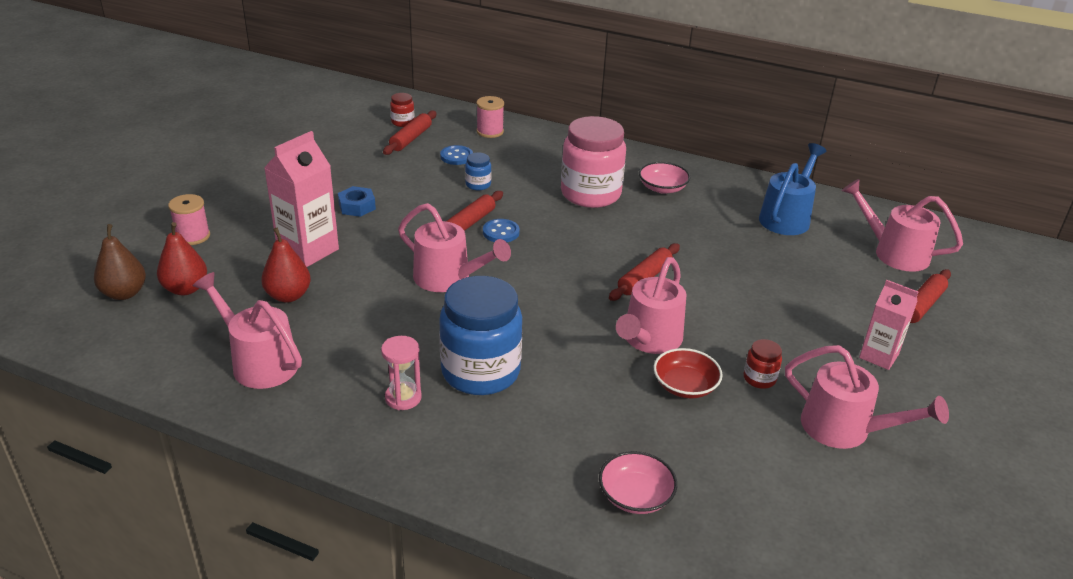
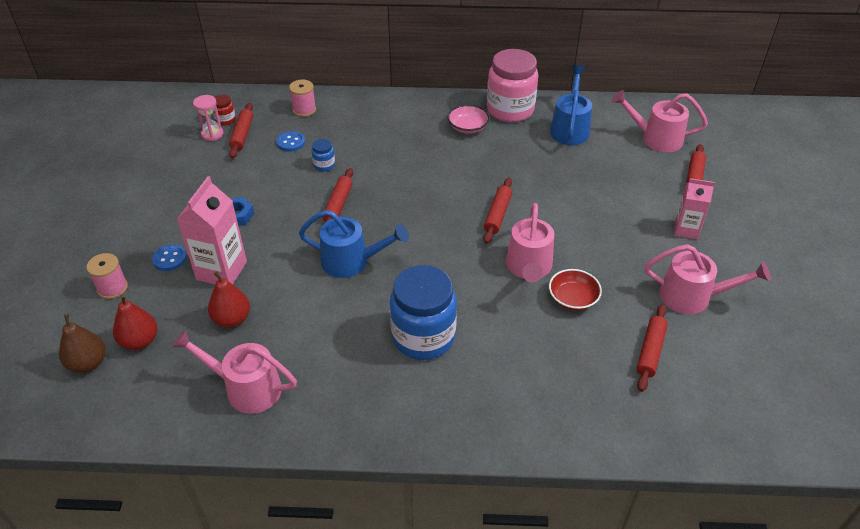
camera: 20 degrees left, 10 degrees up
(403, 398) = (378, 380): pink hourglass -> pink hourglass (212, 134)
(449, 279) = (352, 261): pink watering can -> blue watering can
(501, 232) = (368, 205): blue button -> blue button (170, 259)
(590, 194) = (417, 149): pink jar -> pink jar (510, 110)
(635, 496) = (586, 400): pink bowl -> none
(752, 470) = (650, 351): none -> red rolling pin
(759, 378) = (619, 275): red jar -> none

